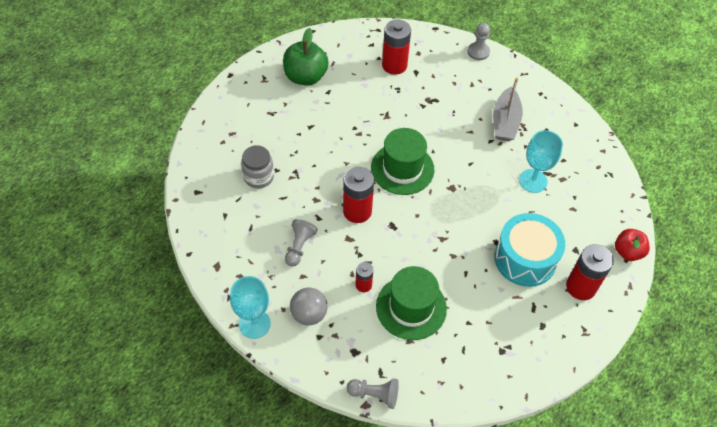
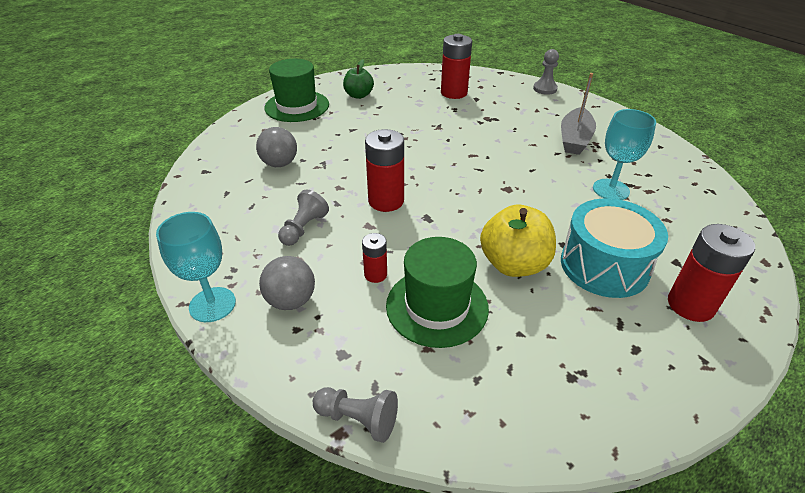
camera: 10 degrees right, 15 degrees down
(258, 177) = (279, 164): grey jar -> grey ball
(305, 77) = (358, 95): green apple -> green apple, size x0.64
(402, 168) = (449, 168): green hat -> green hat (297, 106)
(461, 264) = (514, 264): none -> yellow apple
(627, 252) = (754, 270): red apple -> none

